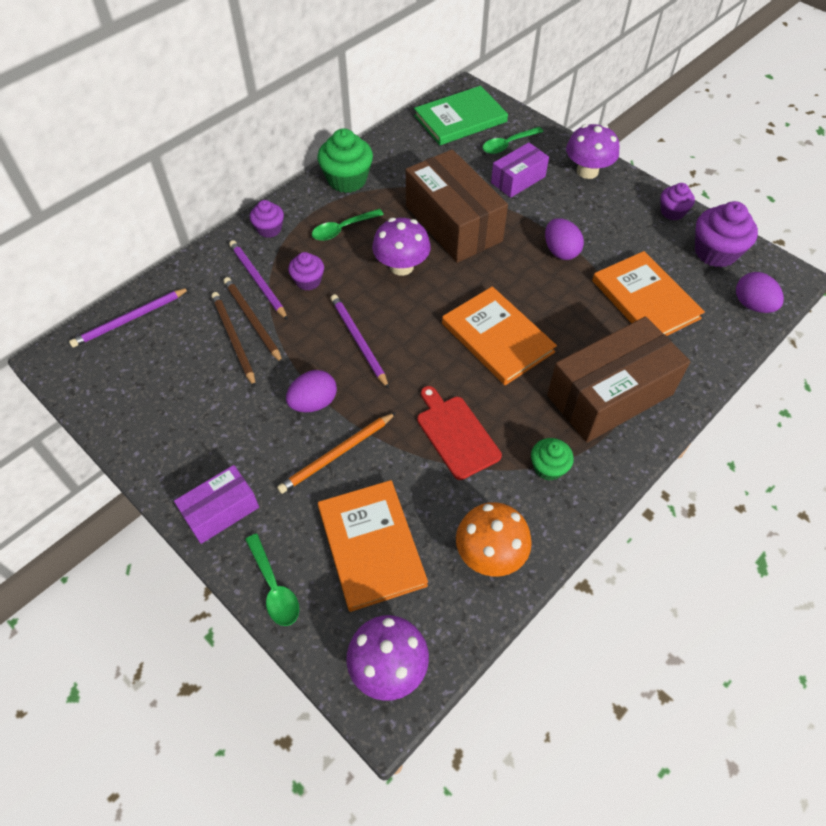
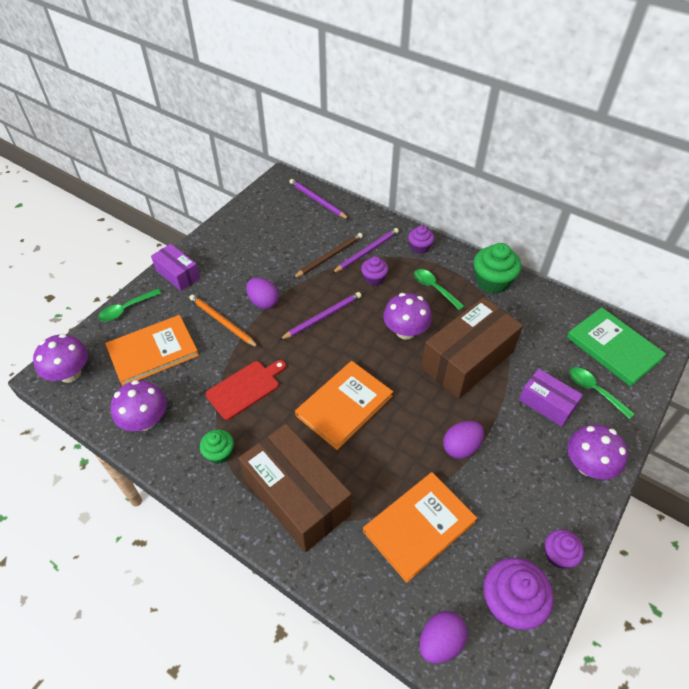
camera: 80 degrees right, 5 degrees down
(233, 339) = (311, 251): brown pencil -> none
(490, 554) = (145, 420): orange mushroom -> purple mushroom

